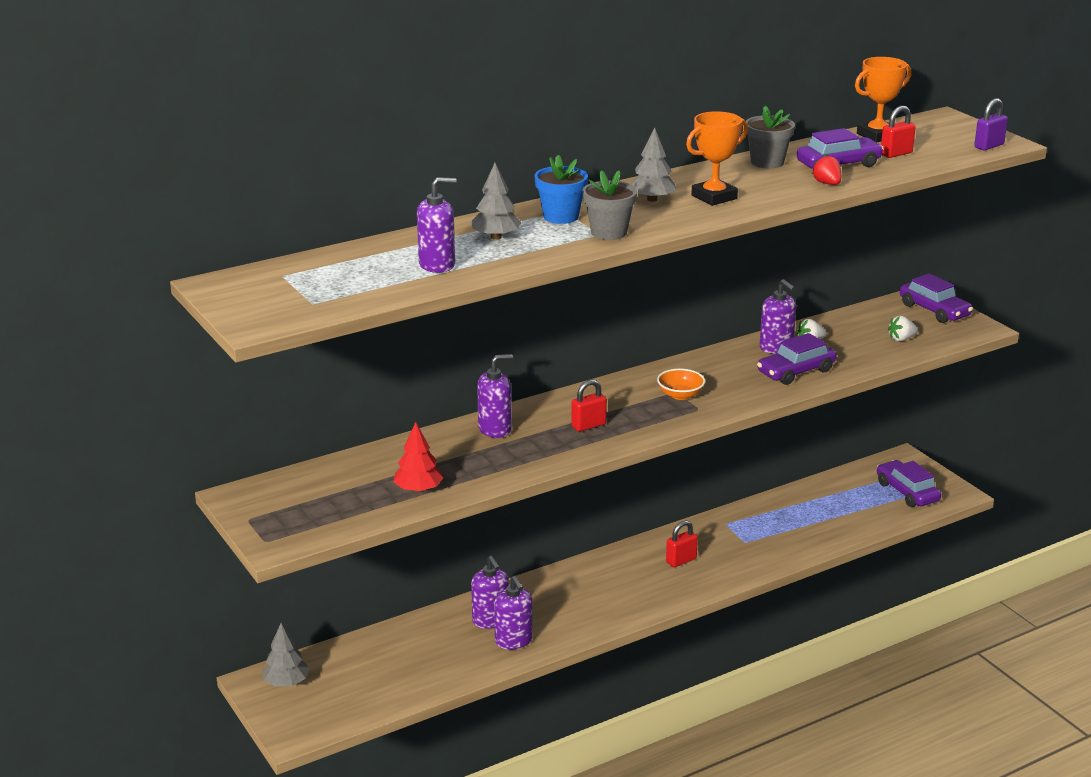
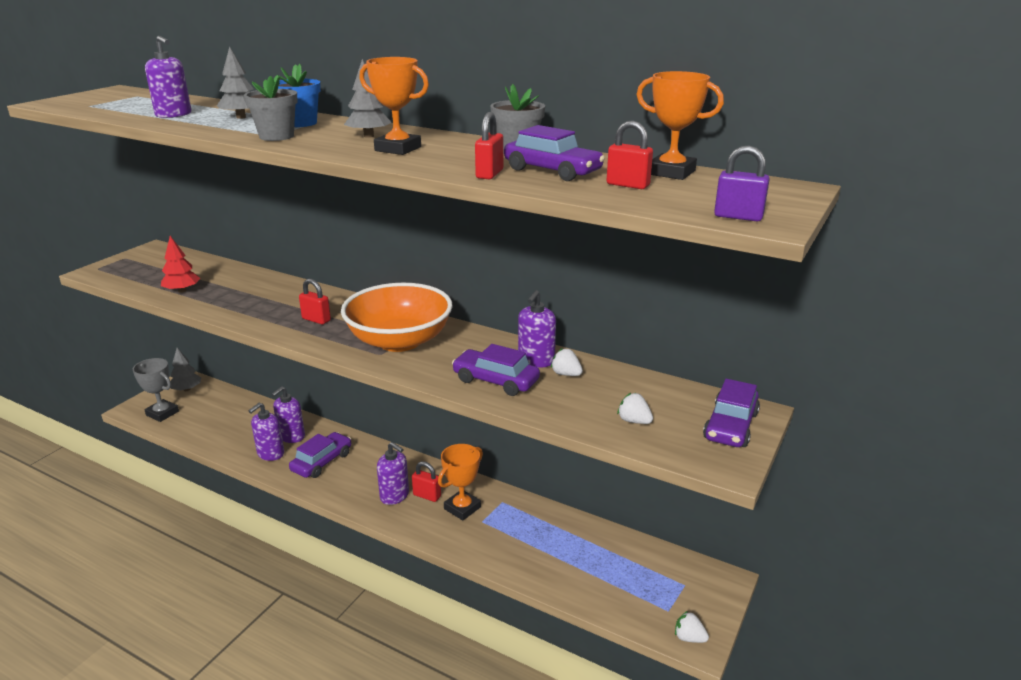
camera: 60 degrees right, 0 degrees up
(332, 710) = (162, 413): none -> grey trophy
(495, 429) = (287, 291): purple soap dispenser -> purple soap dispenser (394, 496)
(680, 395) = (399, 341): orange bowl -> orange bowl, size x2.41
(717, 547) = (462, 508): none -> orange trophy
(827, 183) = (489, 174): red strawberry -> red padlock
(907, 492) = (662, 601): purple car -> purple car (322, 462)
(950, 495) = (689, 638): none -> white strawberry

